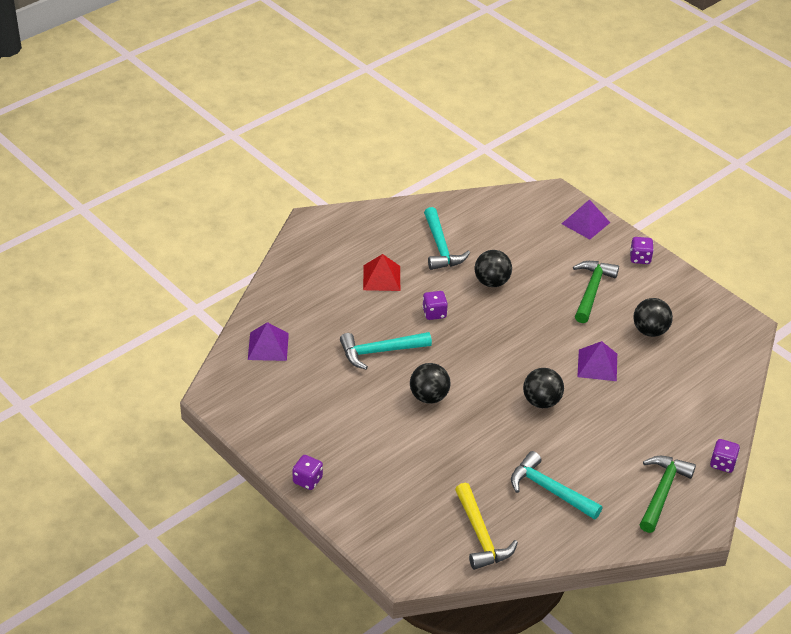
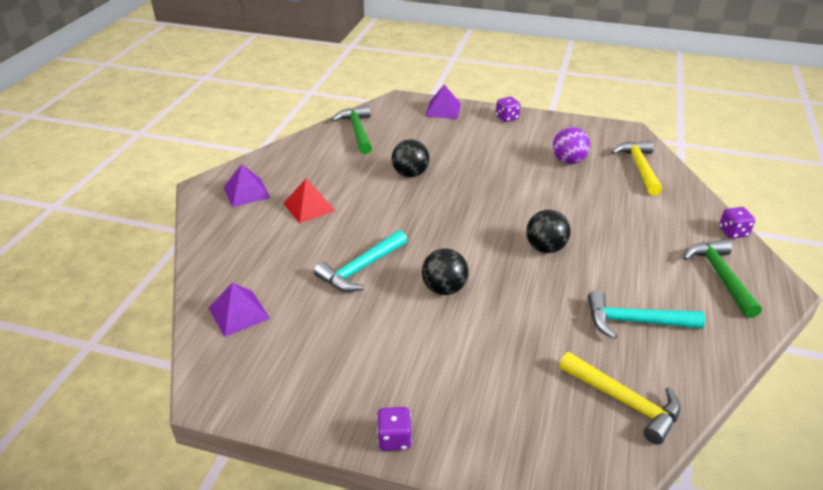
camera: 30 degrees left, 5 degrees down
(434, 313) = (383, 216): purple dice -> none
(440, 247) = (342, 165): turquoise hammer -> none
(591, 291) = (495, 151): green hammer -> green hammer (357, 131)
(597, 365) = (558, 200): purple pyramid -> purple pyramid (246, 192)
(650, 331) = (568, 161): black ball -> purple ball
(710, 367) = (639, 168): none -> yellow hammer

